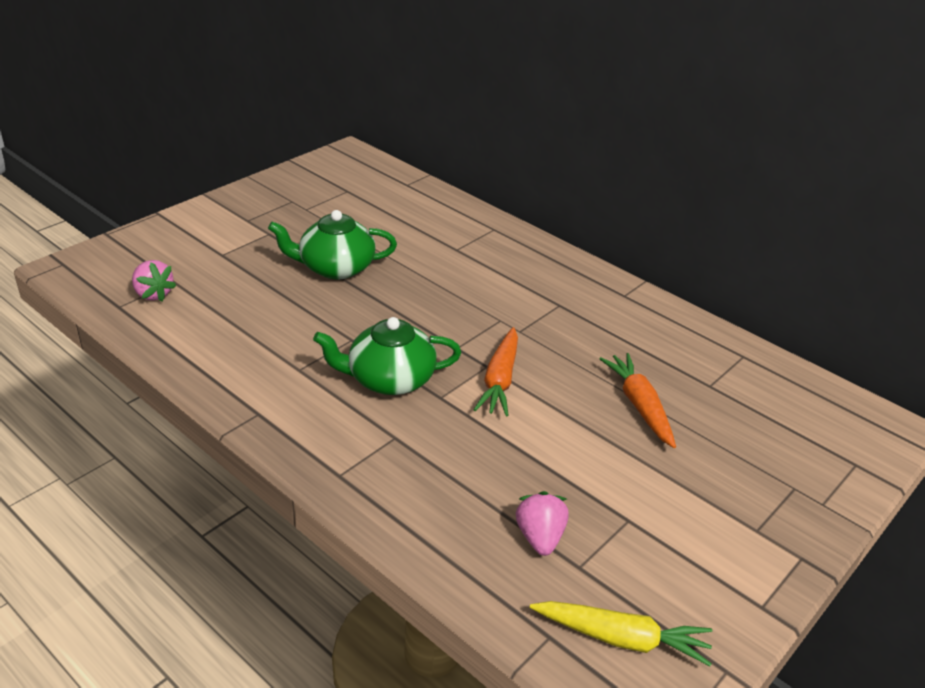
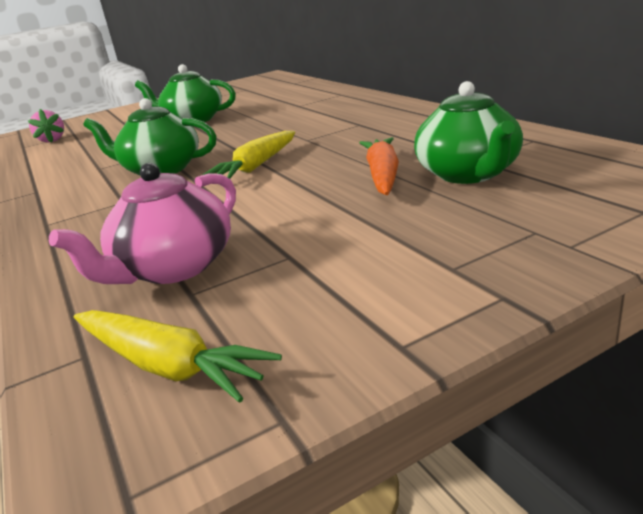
camera: 25 degrees right, 10 degrees down
(500, 380) = (257, 166): orange carrot -> yellow carrot
(540, 537) = (174, 268): pink strawberry -> pink teapot
(713, 408) = (469, 174): none -> green teapot

